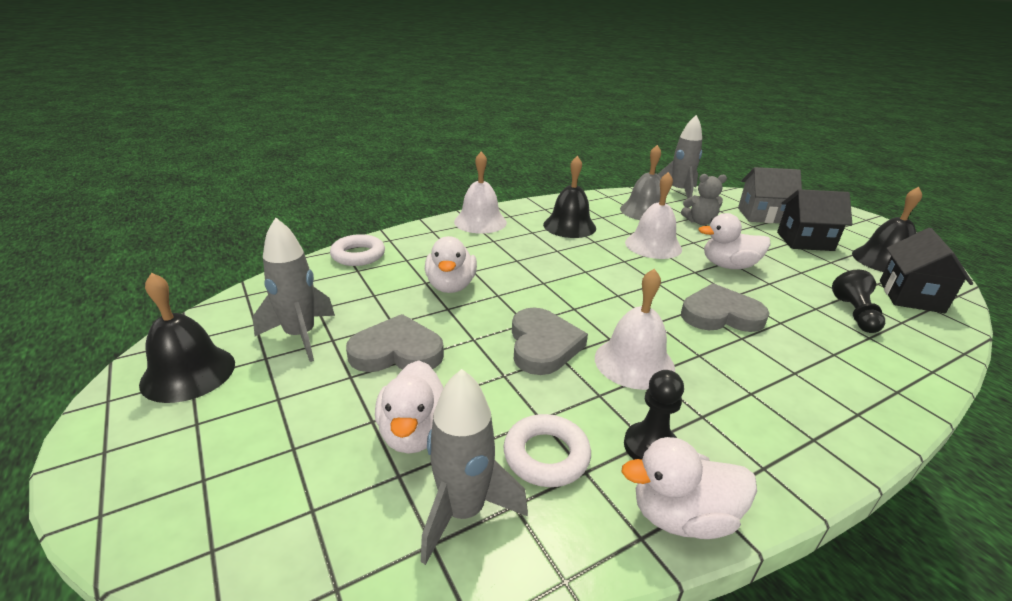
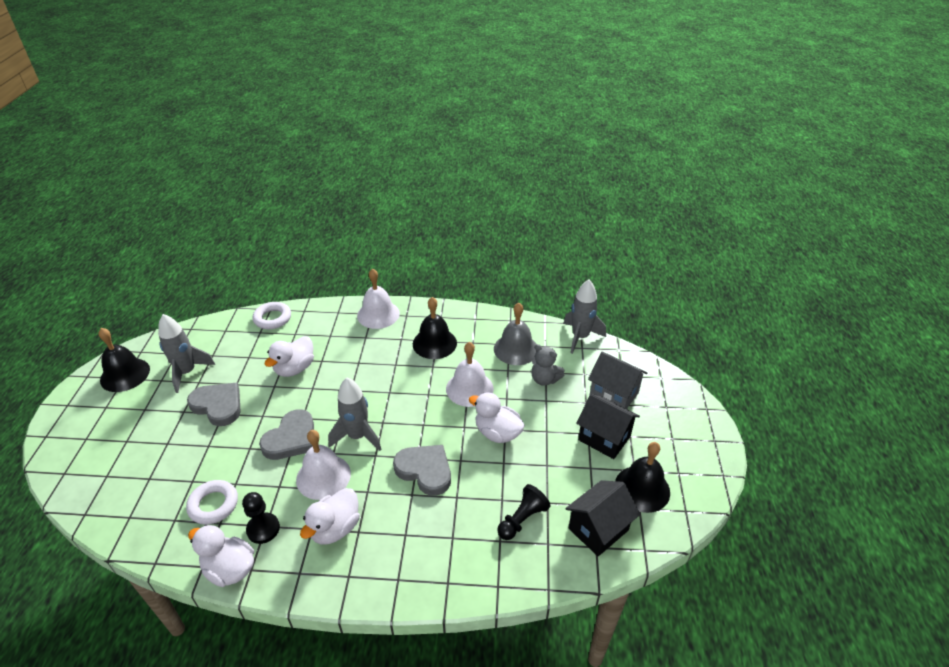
camera: 35 degrees right, 10 degrees up
(415, 433) = (176, 460): white duck -> white duck (335, 528)
(463, 511) = (153, 510): grey rocket -> grey rocket (357, 436)

